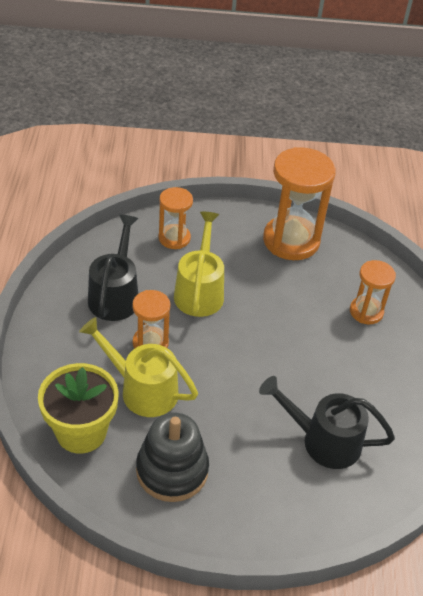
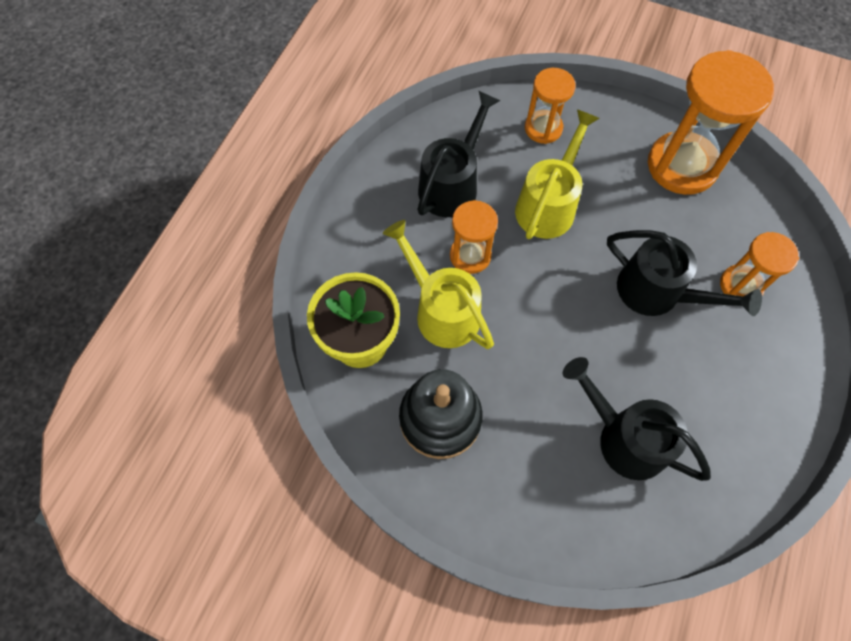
camera: 25 degrees right, 20 degrees up
(308, 332) = (658, 293): none -> black watering can

